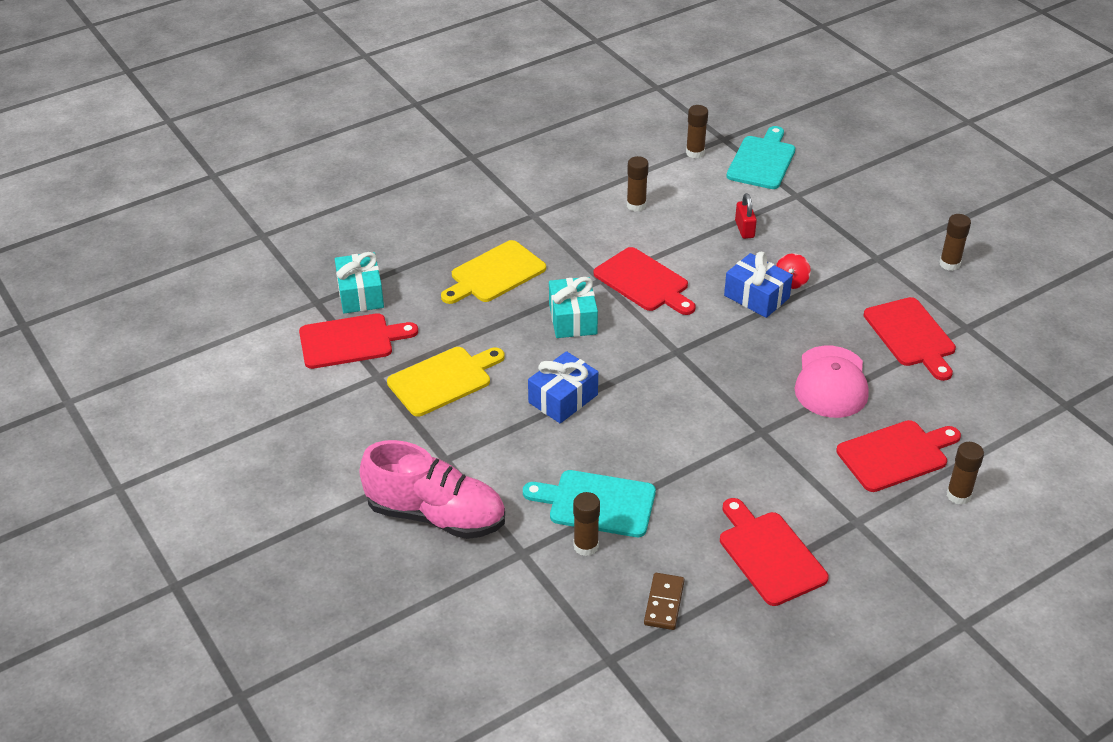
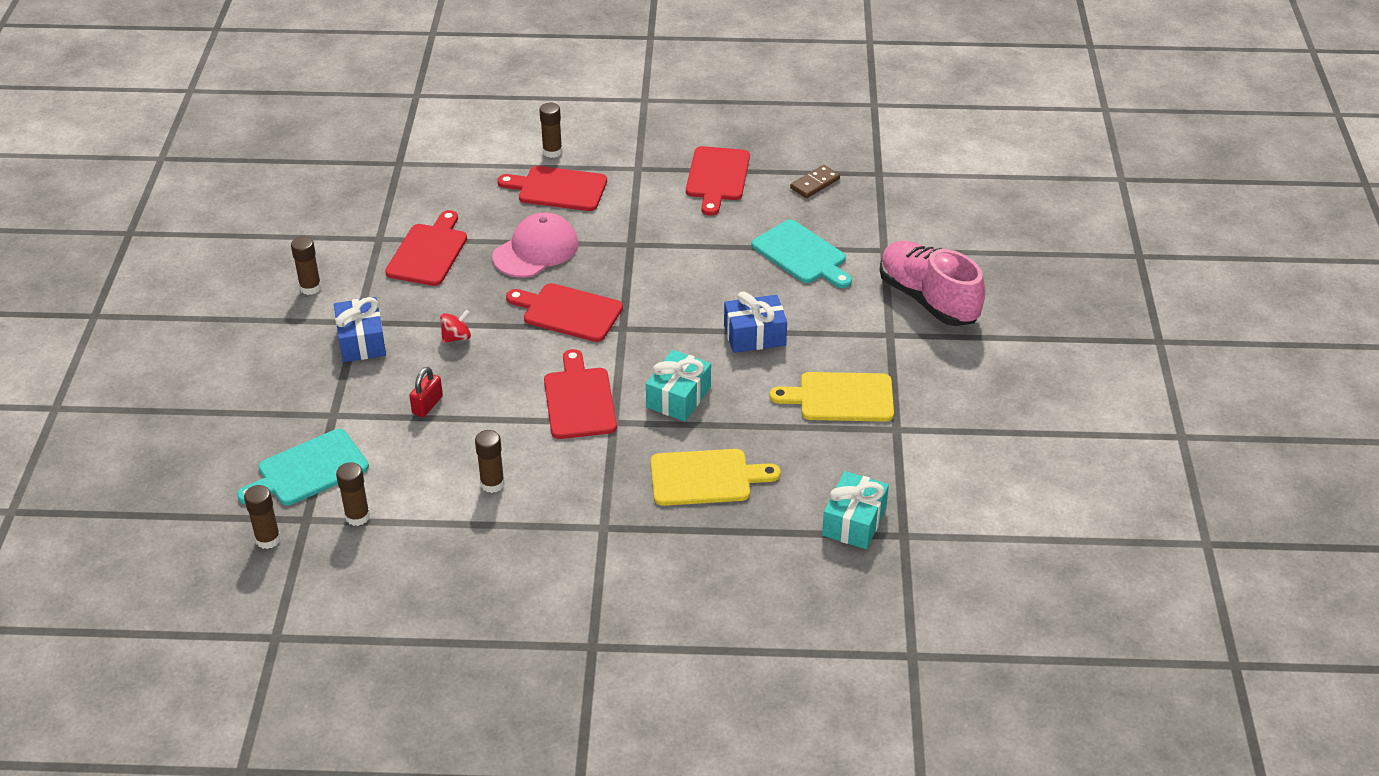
camera: 145 degrees left, 0 degrees up
(351, 341) = (898, 475): red cutting board -> red cutting board (568, 312)
(586, 546) = (835, 234): brown glue stick -> brown glue stick (268, 539)
(756, 297) = (502, 339): blue gift -> blue gift (362, 341)

